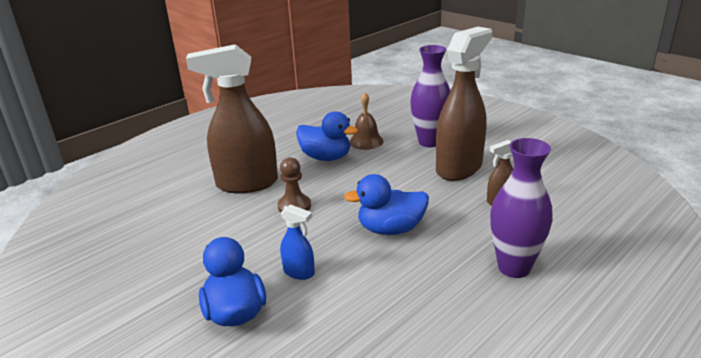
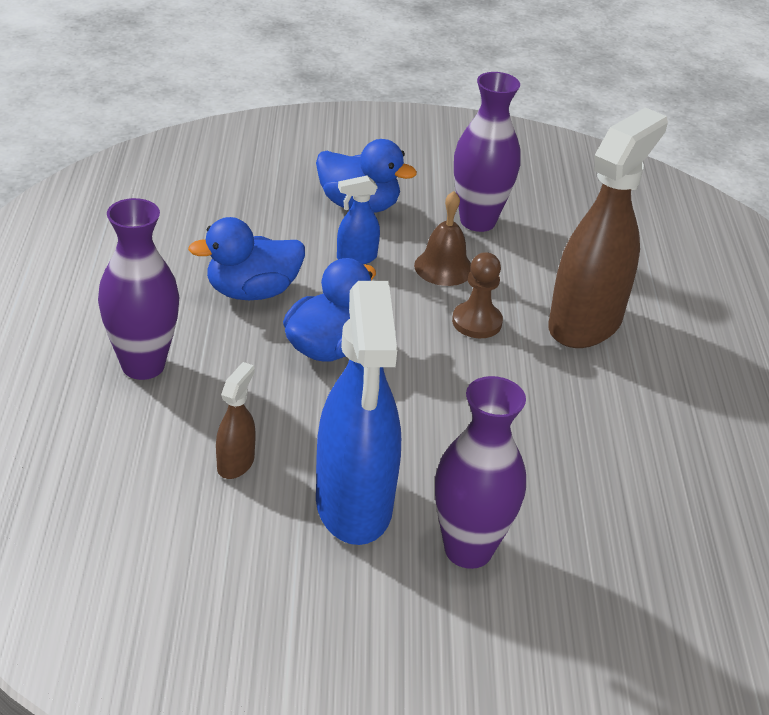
camera: 130 degrees right, 10 degrees up
(187, 259) = (478, 221): none -> purple vase
(326, 157) = (568, 421): blue duck -> blue duck (252, 291)
(366, 141) = (566, 492): brown bell -> brown bell (443, 267)
(459, 168) = (354, 505): brown spray bottle -> blue spray bottle

